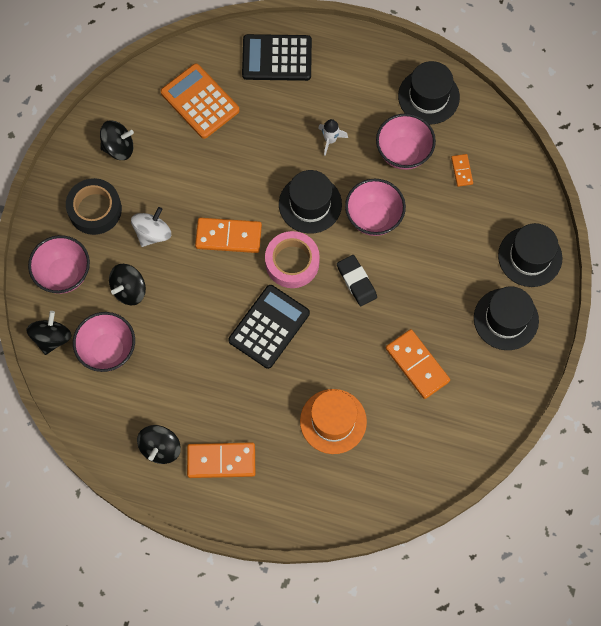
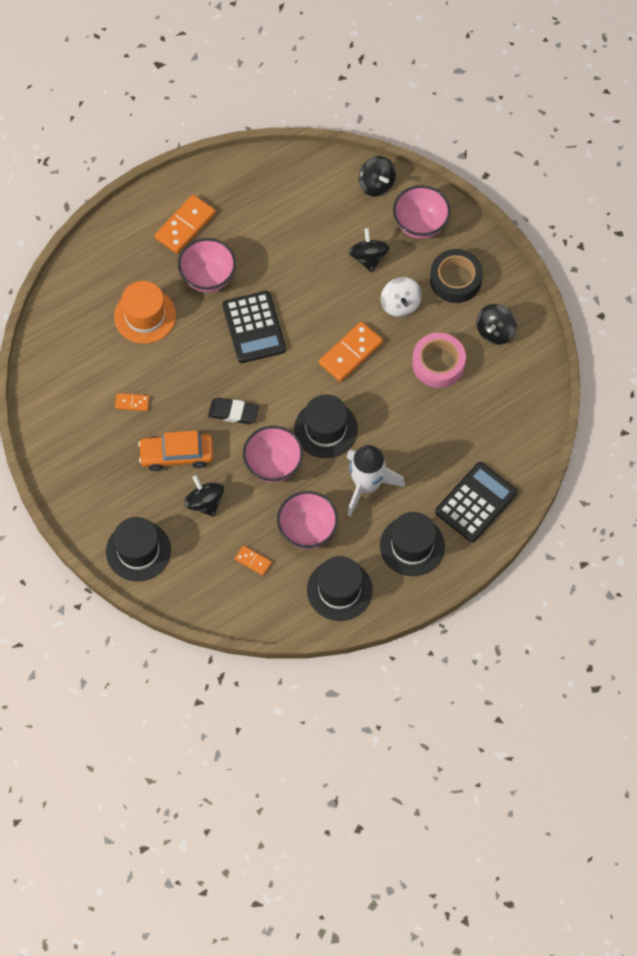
camera: 130 degrees right, 5 degrees down
(108, 350) = (334, 213): pink bowl -> pink bowl (208, 277)
(160, 448) = (230, 195): black spinning top -> black spinning top (204, 502)
(200, 101) = (485, 417): orange calculator -> none
(292, 262) = (289, 380): pink tape -> pink tape (438, 364)
(330, 140) = (367, 485): white rocket -> white rocket, size x2.04
(417, 365) = (132, 403): orange domino -> orange domino, size x0.52
(429, 294) = (177, 455): none -> orange car
(506, 319) = (107, 492): black hat -> black hat (412, 546)

